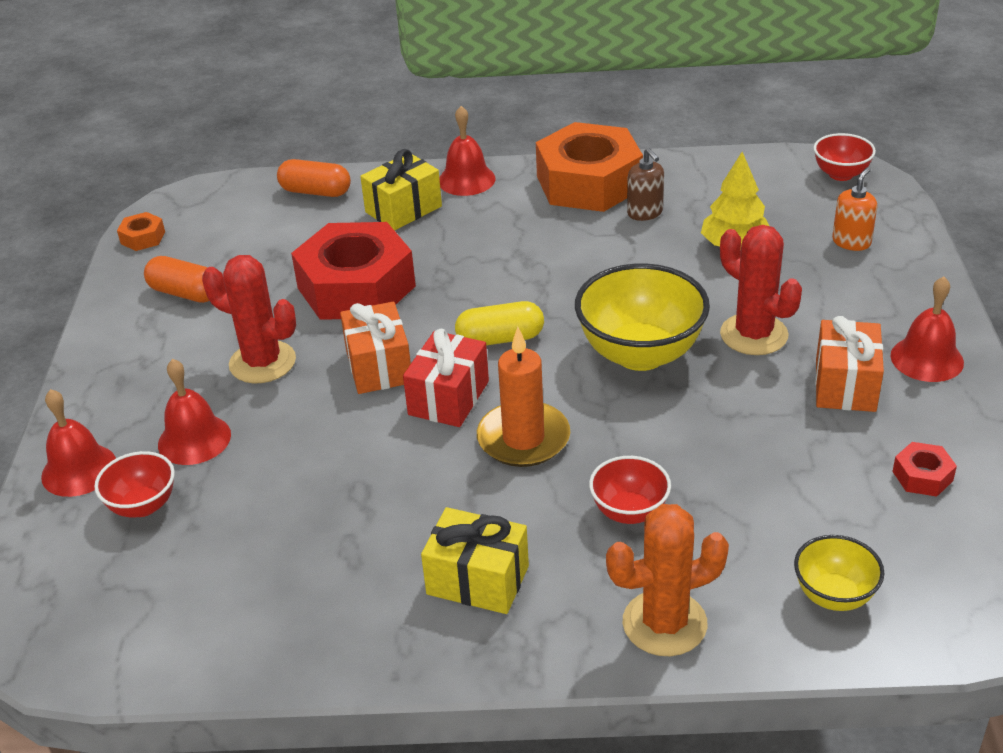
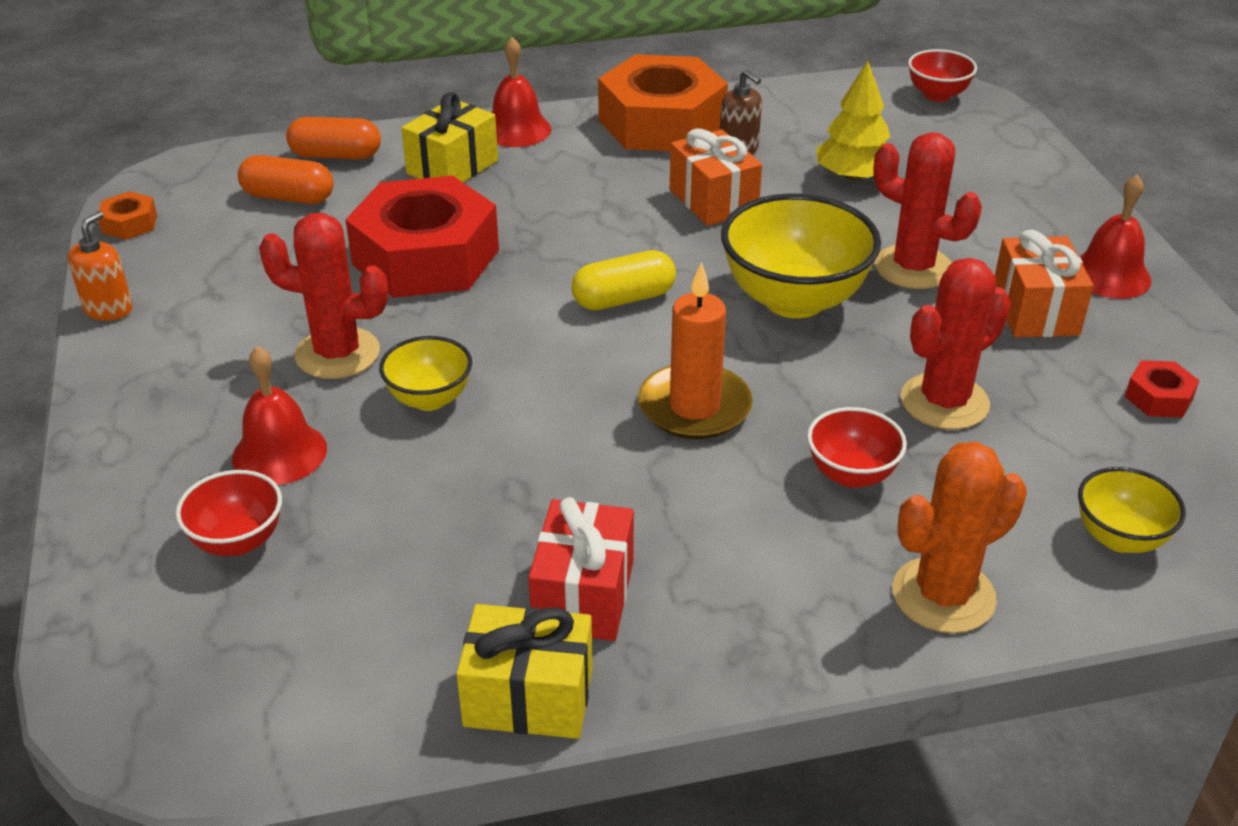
camera: 15 degrees left, 0 degrees up
(79, 470) = (135, 507): red bell -> none
(185, 293) = (208, 283): orange capsule -> orange capsule (288, 197)
(319, 408) = (429, 399): none -> yellow bowl
(379, 366) = (487, 344): orange gift -> orange gift (713, 200)
(449, 398) = (587, 371): red gift -> red gift (583, 595)
(478, 580) = (702, 575): yellow gift -> yellow gift (528, 697)
(732, 458) = (944, 402): none -> red cactus
(851, 242) = (978, 162): orange soap dispenser -> orange soap dispenser (108, 309)

